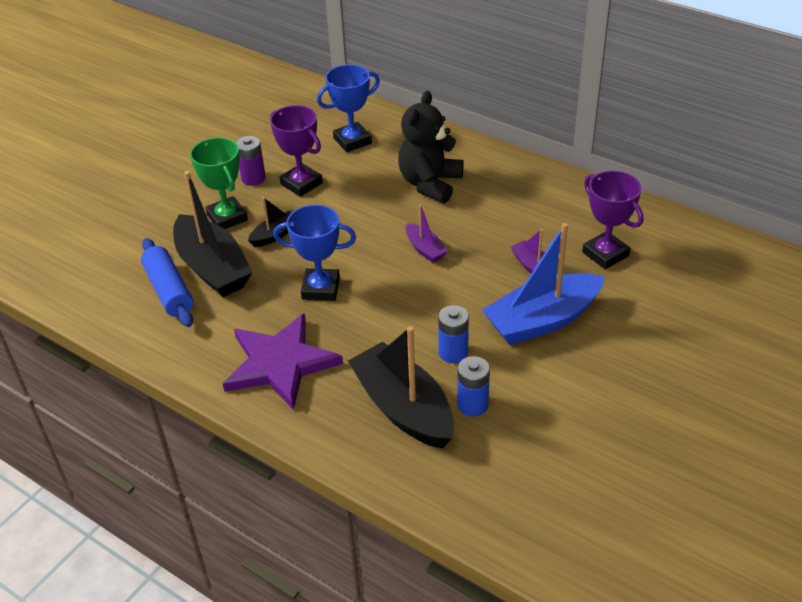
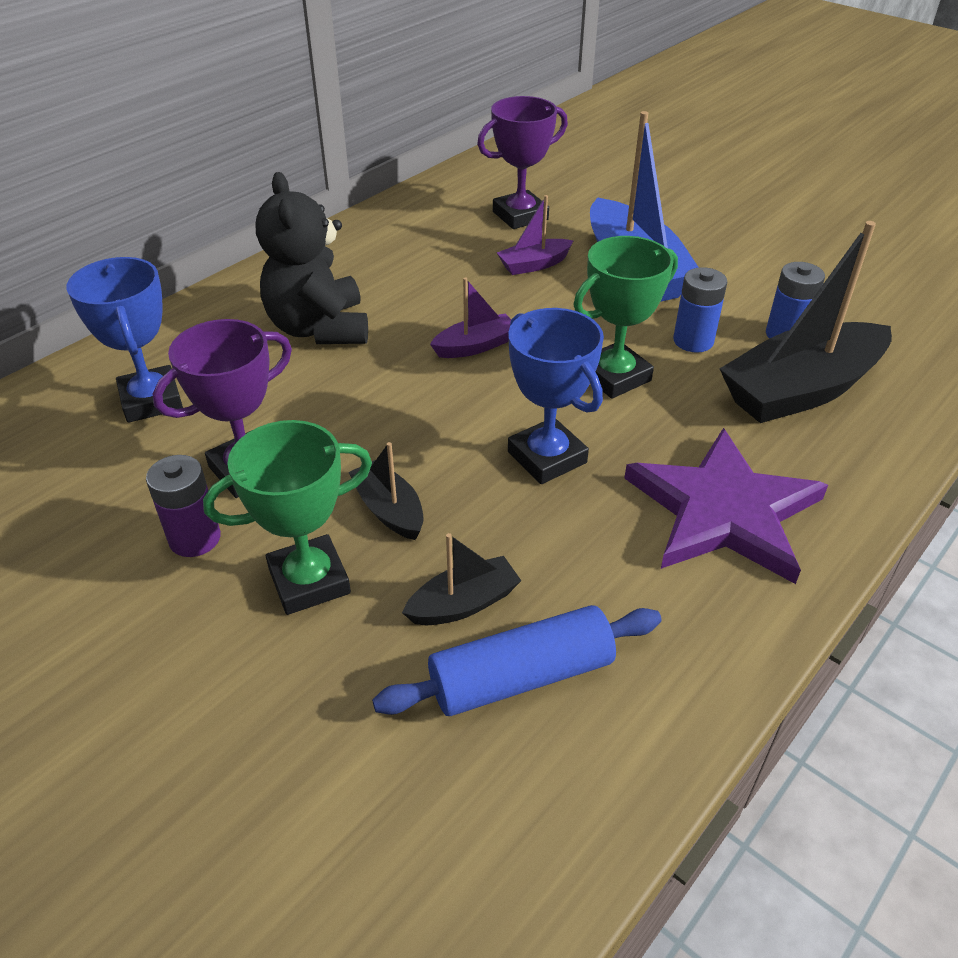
camera: 85 degrees left, 0 degrees up
(212, 268) = (463, 603): black boat -> black boat, size x0.48
(321, 288) = (547, 457): blue trophy -> blue trophy turned 45 degrees counterclockwise
(403, 314) = (614, 376): none -> green trophy
(430, 184) = (319, 328): black teddy bear -> black teddy bear turned 45 degrees clockwise

